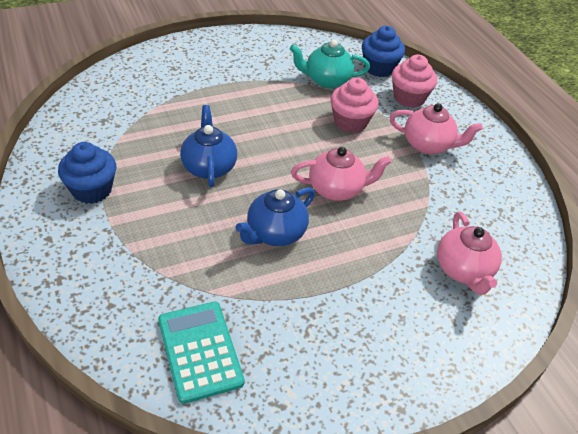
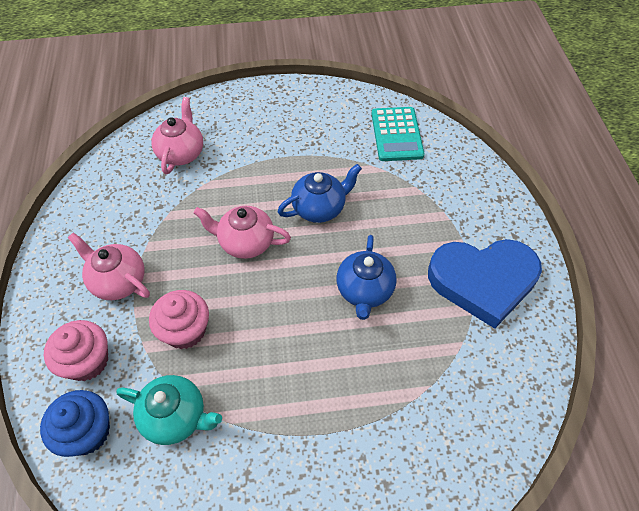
camera: 160 degrees left, 10 degrees up
(92, 190) = (483, 281): blue cupcake -> blue heart

